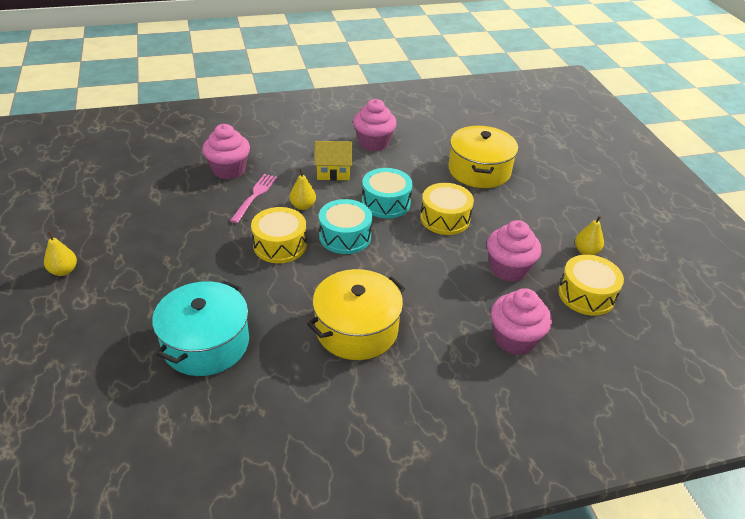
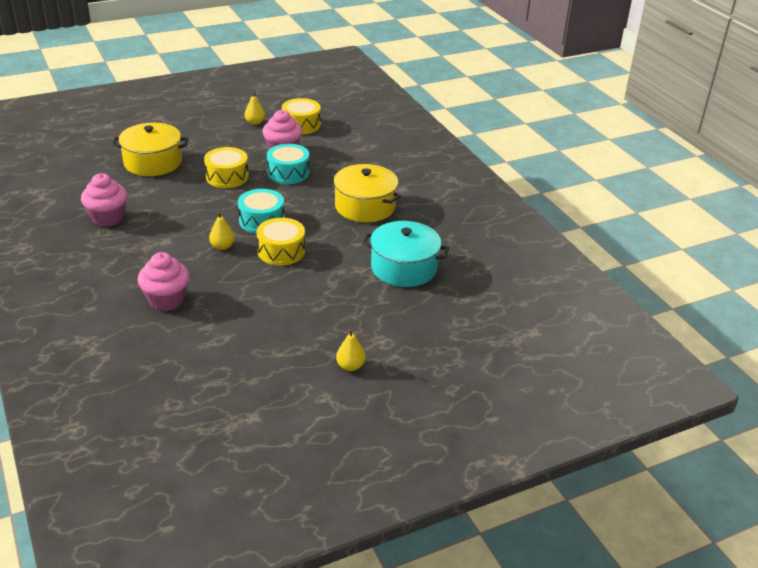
camera: 100 degrees left, 5 degrees down
(255, 196) = (211, 276): pink fork -> none
(333, 171) = (162, 236): yellow house -> none
(386, 203) = (210, 205): turquoise drum -> turquoise drum (288, 173)
(514, 339) = (352, 150): pink cupcake -> none

